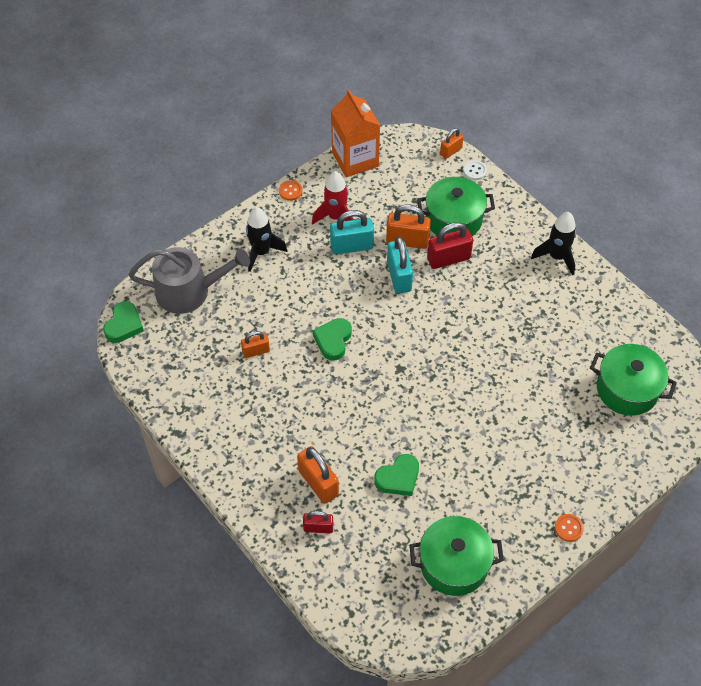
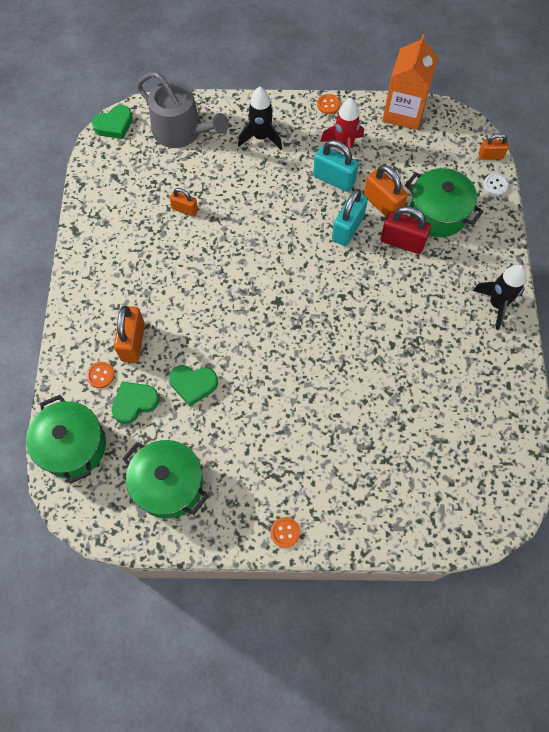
camera: 40 degrees right, 10 degrees up
(318, 527) = (100, 375): red padlock -> orange button
(333, 340) = (248, 242): green heart -> green heart (134, 403)
(627, 389) = (448, 459): green pot -> green pot (73, 446)

